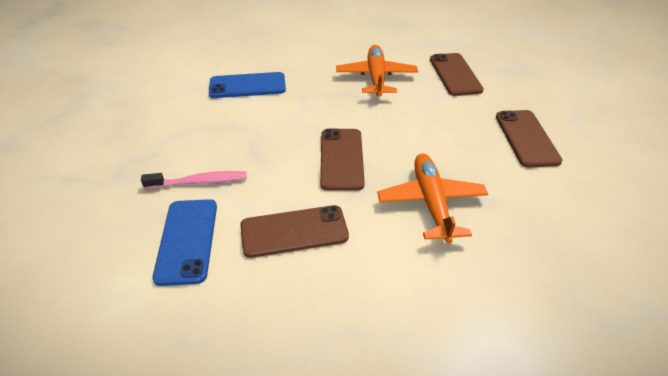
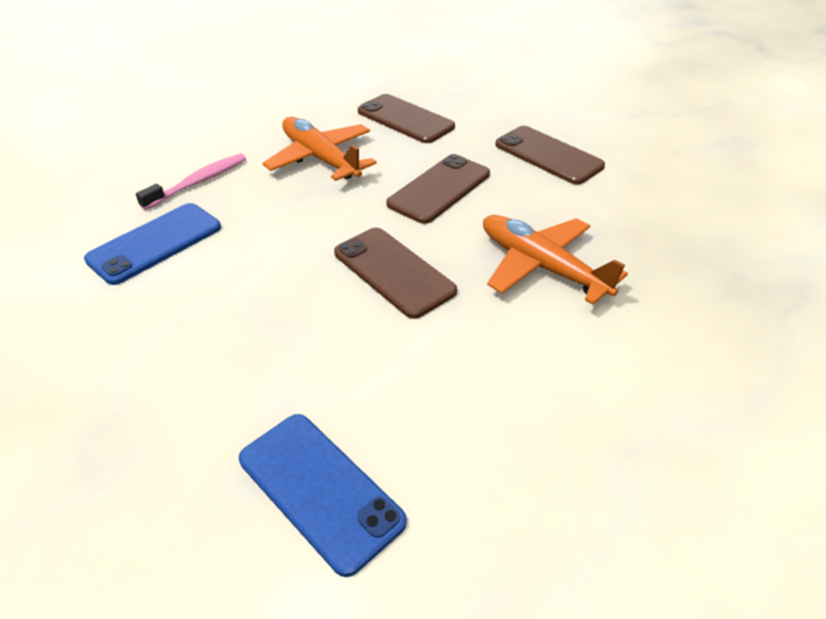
camera: 40 degrees left, 0 degrees up
(199, 182) = (241, 405): pink toothbrush -> pink toothbrush (198, 182)
(294, 231) = (441, 387): brown phone -> brown phone (439, 189)

